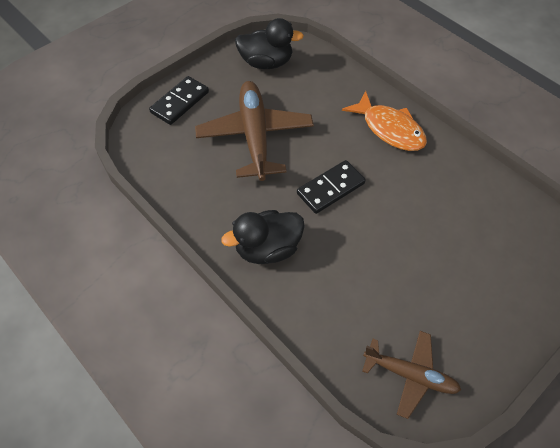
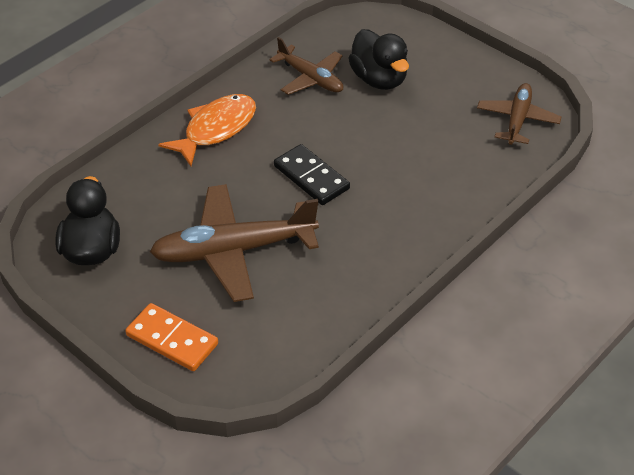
camera: 95 degrees left, 10 degrees down
(179, 102) = (172, 340): black domino -> orange domino
(267, 249) = (402, 226): black duck -> black duck (379, 79)
(461, 197) = (311, 78): none -> brown plane

